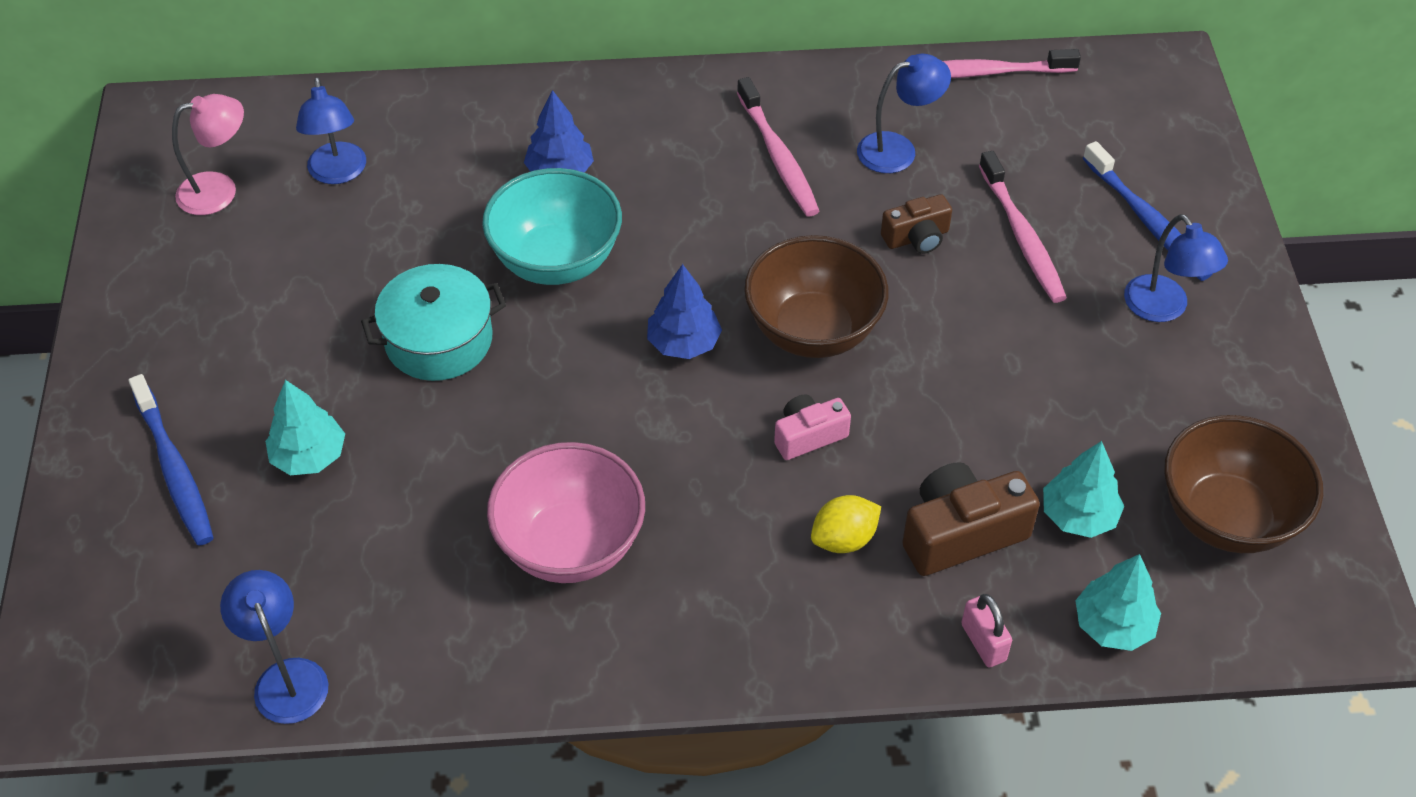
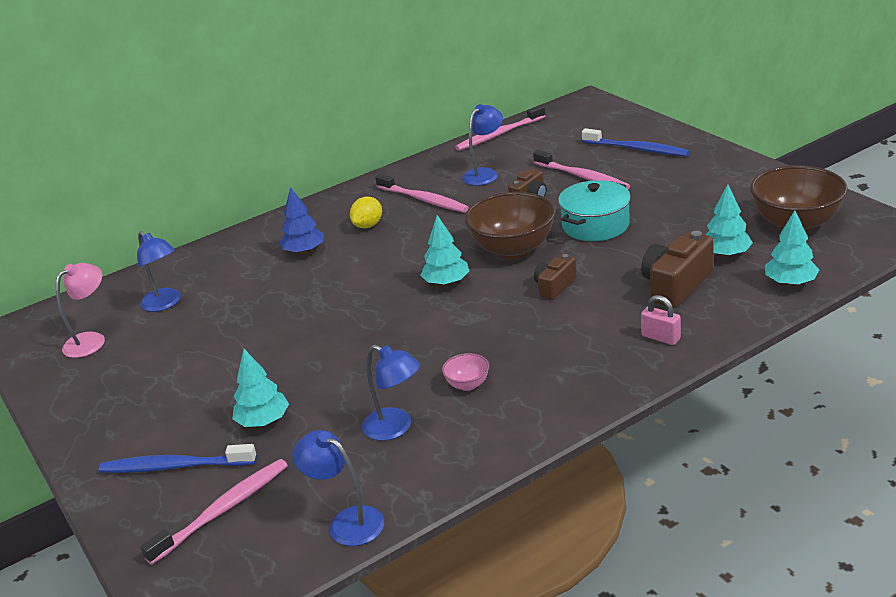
camera: 25 degrees left, 20 degrees down
(174, 468) = (175, 466): blue toothbrush -> blue toothbrush turned 150 degrees clockwise
(176, 572) = (222, 511): none -> pink toothbrush
(439, 340) = (298, 341): turquoise pot -> turquoise pot (595, 225)
(556, 261) = (338, 283): turquoise bowl -> none
(570, 545) = (467, 385): pink bowl -> pink bowl, size x0.44
(683, 343) = (446, 282): blue tree -> turquoise tree
(808, 436) = (554, 286): pink camera -> brown camera
(844, 539) = (618, 314): yellow lemon -> yellow lemon (368, 225)
(983, 642) = (735, 318): pink padlock -> pink padlock (661, 337)
(1163, 309) = (680, 172): blue lamp -> blue lamp (396, 428)

